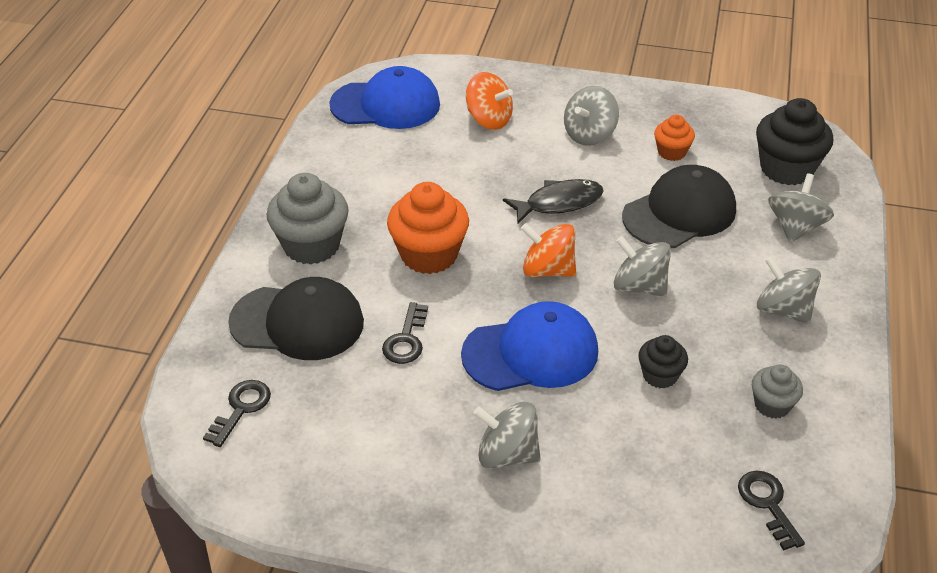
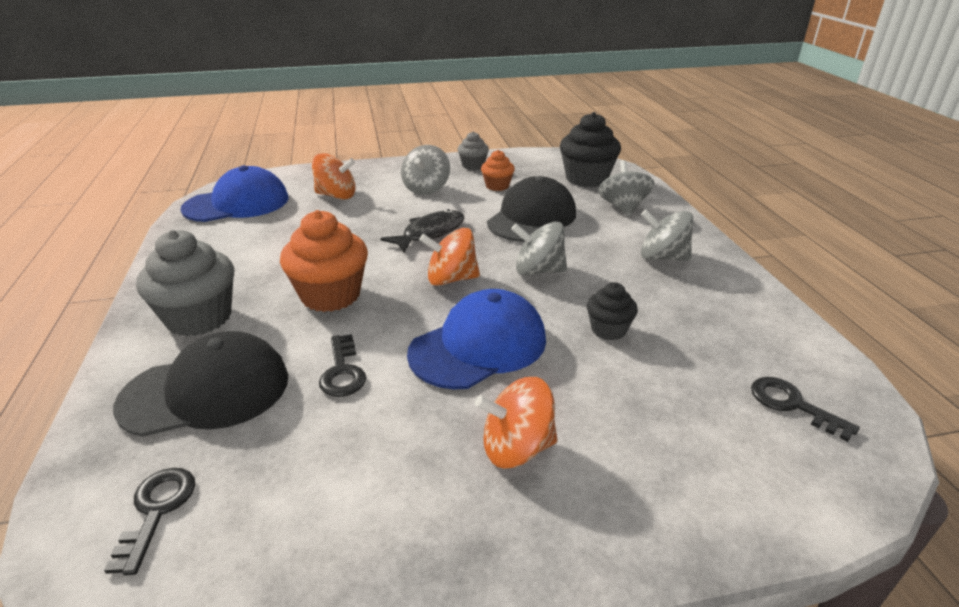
camera: 25 degrees left, 10 degrees down
(507, 454) = (516, 448): grey spinning top -> orange spinning top
(772, 405) = (717, 324): grey cupcake -> grey cupcake (473, 166)

